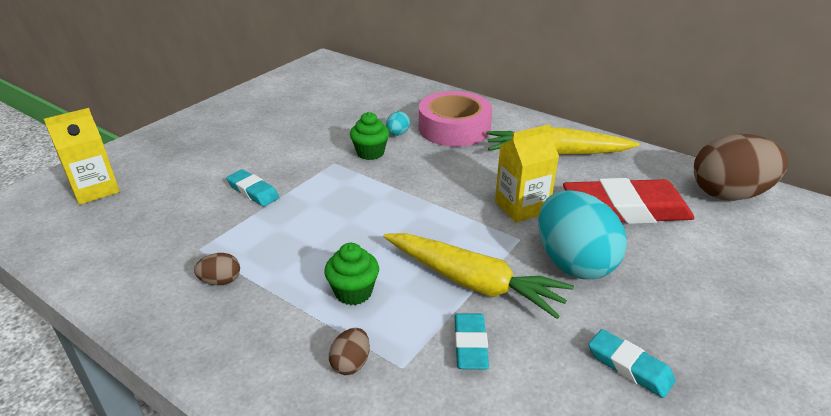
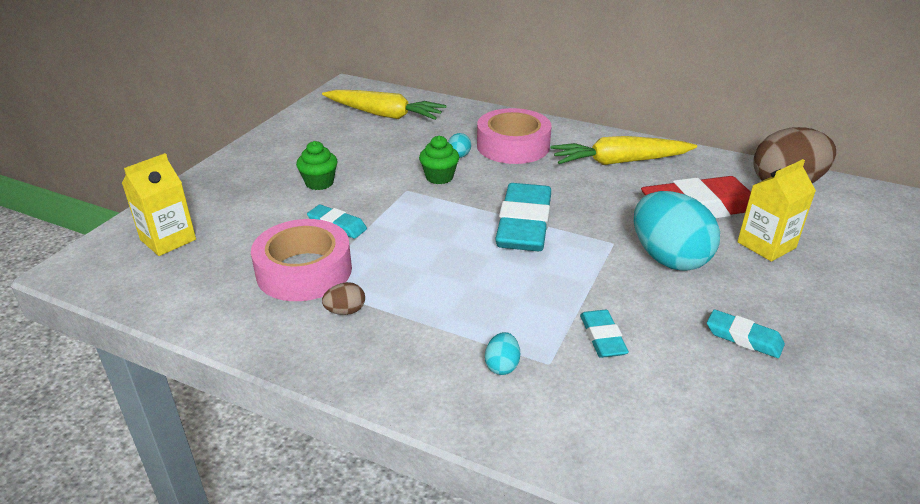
camera: 10 degrees left, 0 degrees up
(201, 234) = (304, 271): none -> pink tape
(351, 363) = (502, 366): brown egg -> turquoise egg
(353, 292) = (478, 306): green cupcake -> green cupcake (319, 183)
(434, 209) = (524, 224): none -> turquoise eraser
(473, 283) = (585, 285): yellow carrot -> yellow carrot (384, 114)
(521, 207) = (605, 214): yellow carton -> yellow carton (766, 245)

